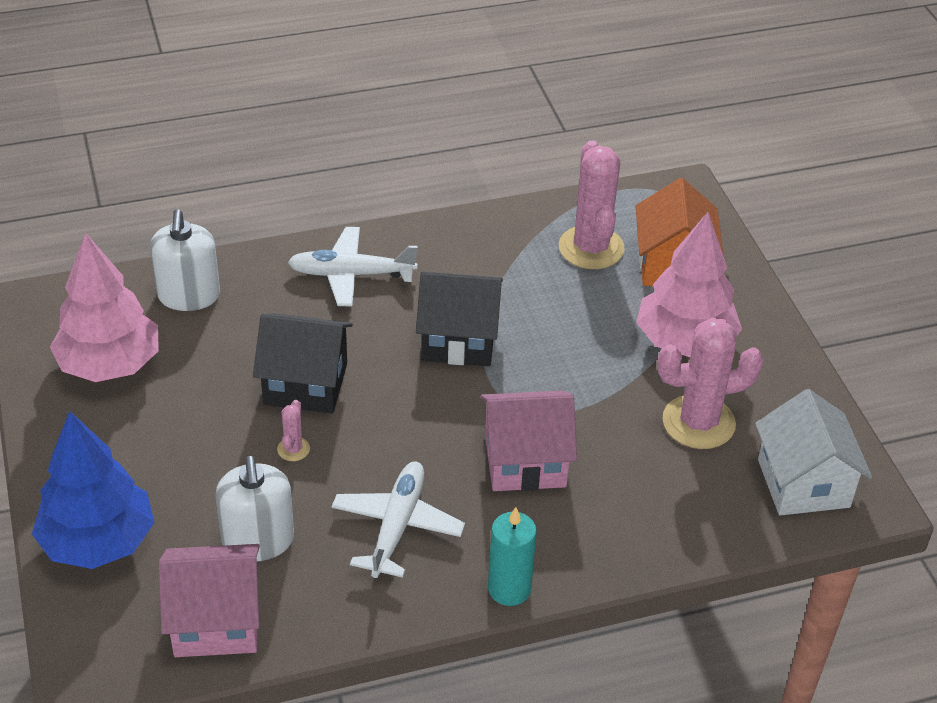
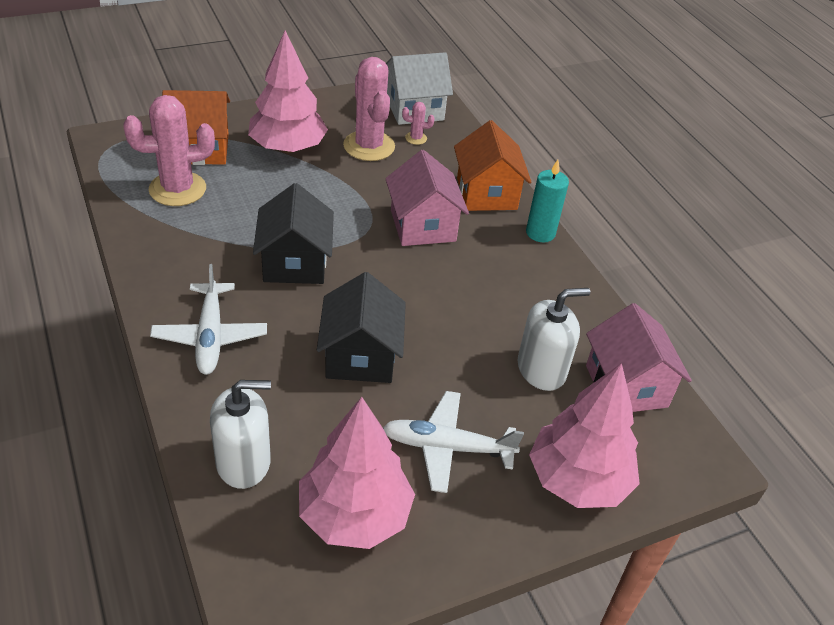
camera: 100 degrees left, 0 degrees up
(98, 542) = (578, 480): blue tree -> pink tree
(293, 449) = (439, 357): pink cactus -> pink cactus (416, 138)
(397, 526) = (503, 290): white plane -> white plane (448, 447)
(596, 540) = (486, 194): none -> orange house

